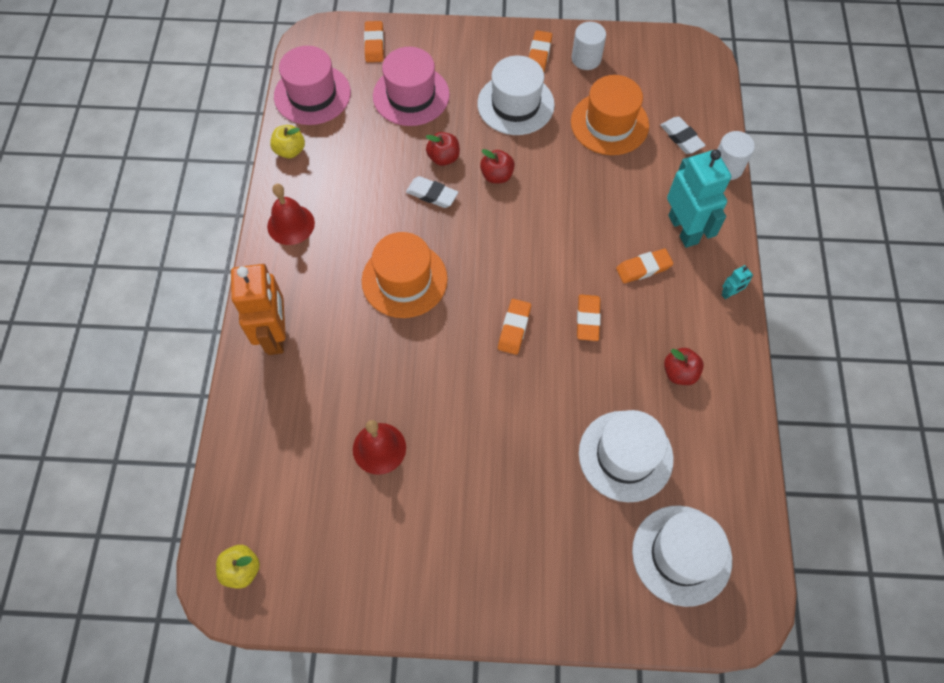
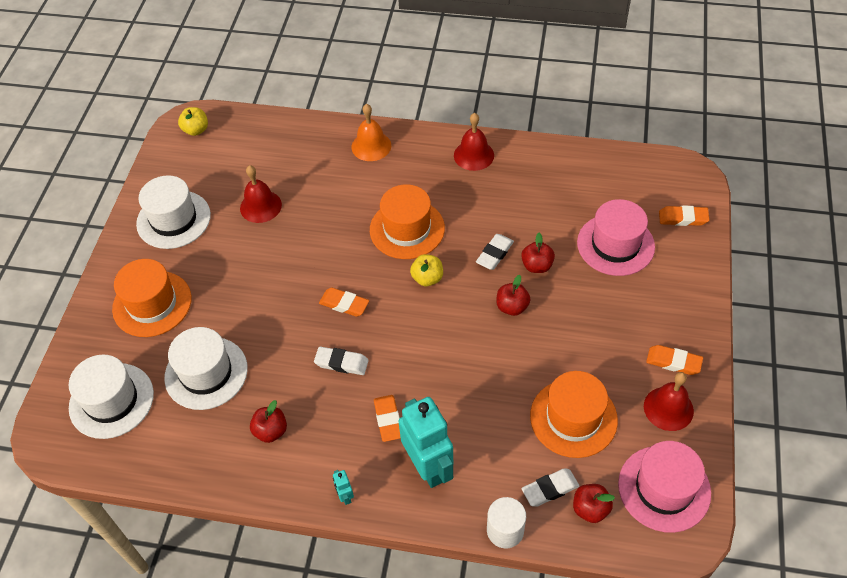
camera: 100 degrees right, 10 degrees down
(275, 335) = (371, 146): orange robot -> orange bell
(290, 150) = (552, 155): yellow apple -> yellow apple (427, 278)
(312, 94) = (617, 170): pink hat -> pink hat (664, 488)
(515, 104) = (602, 332): white hat -> white hat (173, 219)
(543, 546) = (152, 304): none -> orange hat
(586, 59) = (668, 408): white cylinder -> red bell
(588, 319) = (341, 363): orange eraser -> white eraser
(683, 229) = (428, 467): turquoise robot -> turquoise robot turned 105 degrees counterclockwise
(691, 110) = (590, 509): none -> red apple

